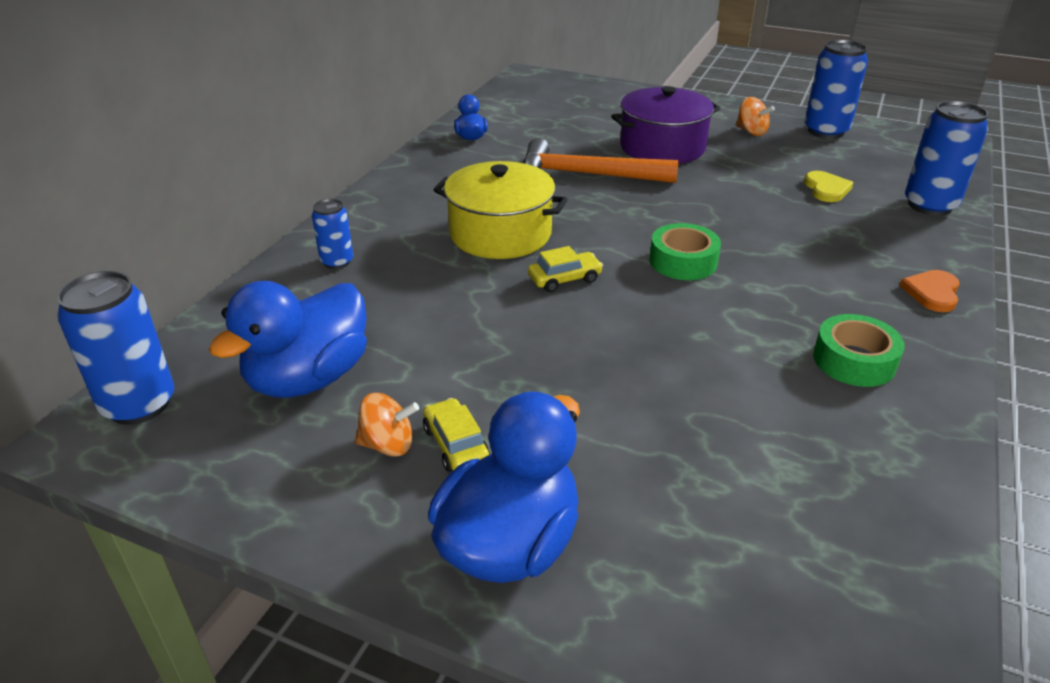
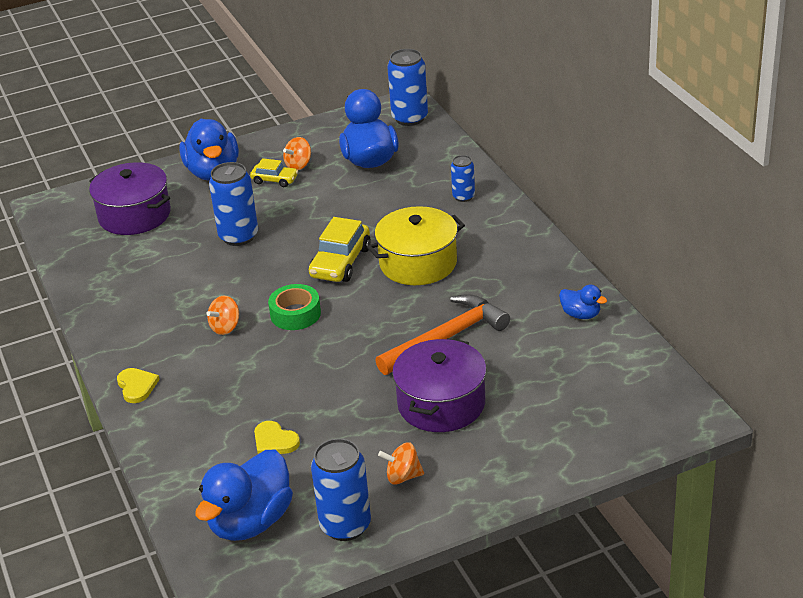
camera: 135 degrees right, 0 degrees up
(564, 279) = (340, 262): yellow car -> yellow car, size x1.71
(736, 554) = (134, 215): none -> purple pot
(772, 291) = (225, 327): none -> orange spinning top
(854, 360) = (149, 314): green tape -> none
(898, 161) = (250, 522): none -> blue duck
(930, 205) = (188, 475): blue can -> blue can (238, 236)
(932, 293) = (137, 386): orange heart -> yellow heart

